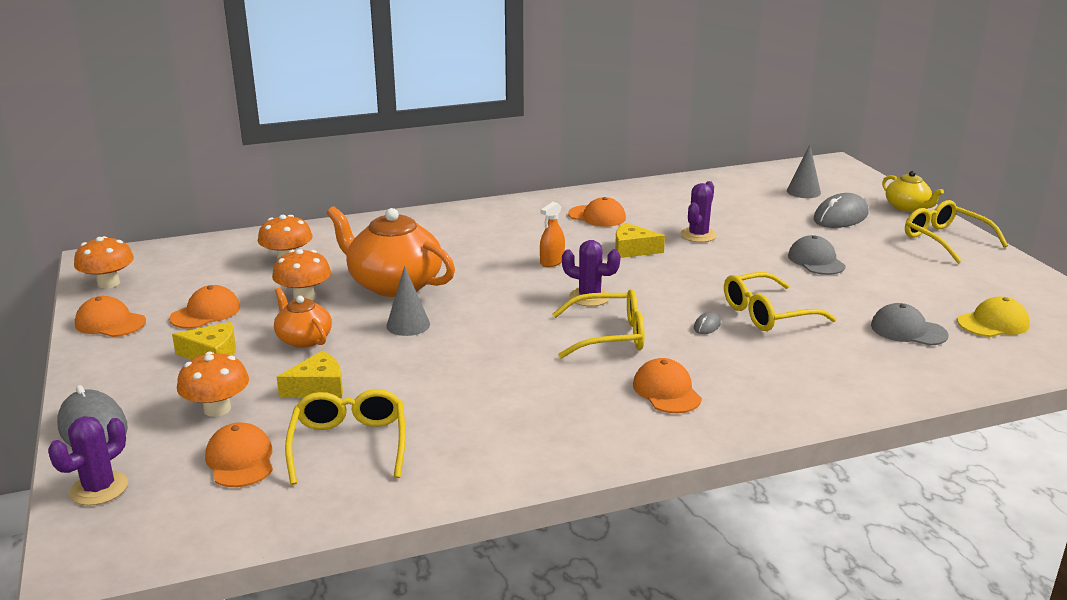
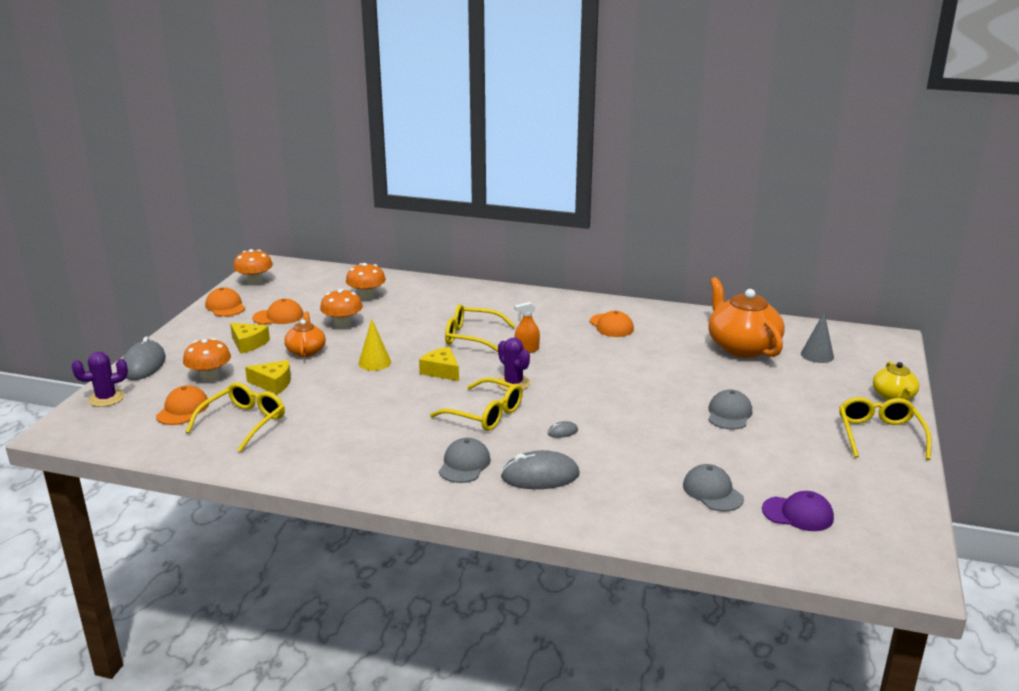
camera: 35 degrees right, 0 degrees up
(394, 284) = (404, 332): orange teapot -> orange teapot (742, 347)
(408, 325) = (374, 362): grey cone -> yellow cone
(633, 250) = (598, 359): yellow cheese -> yellow cheese (441, 371)
(666, 391) = (464, 464): orange cap -> grey cap
(698, 235) = (666, 363): purple cactus -> none
(767, 314) = (621, 439): yellow glasses -> yellow glasses (472, 337)
(840, 217) = (814, 386): grey mouse -> grey mouse (540, 476)
(993, 323) = (798, 514): yellow cap -> purple cap

